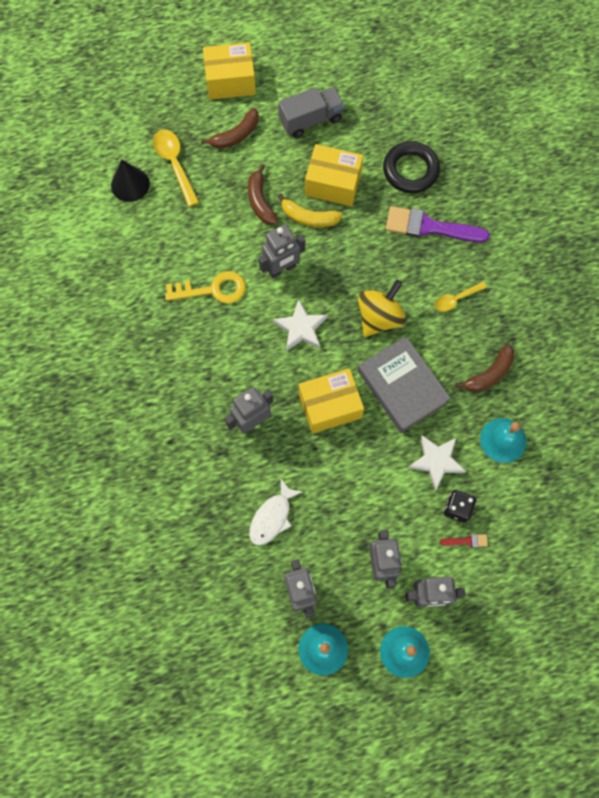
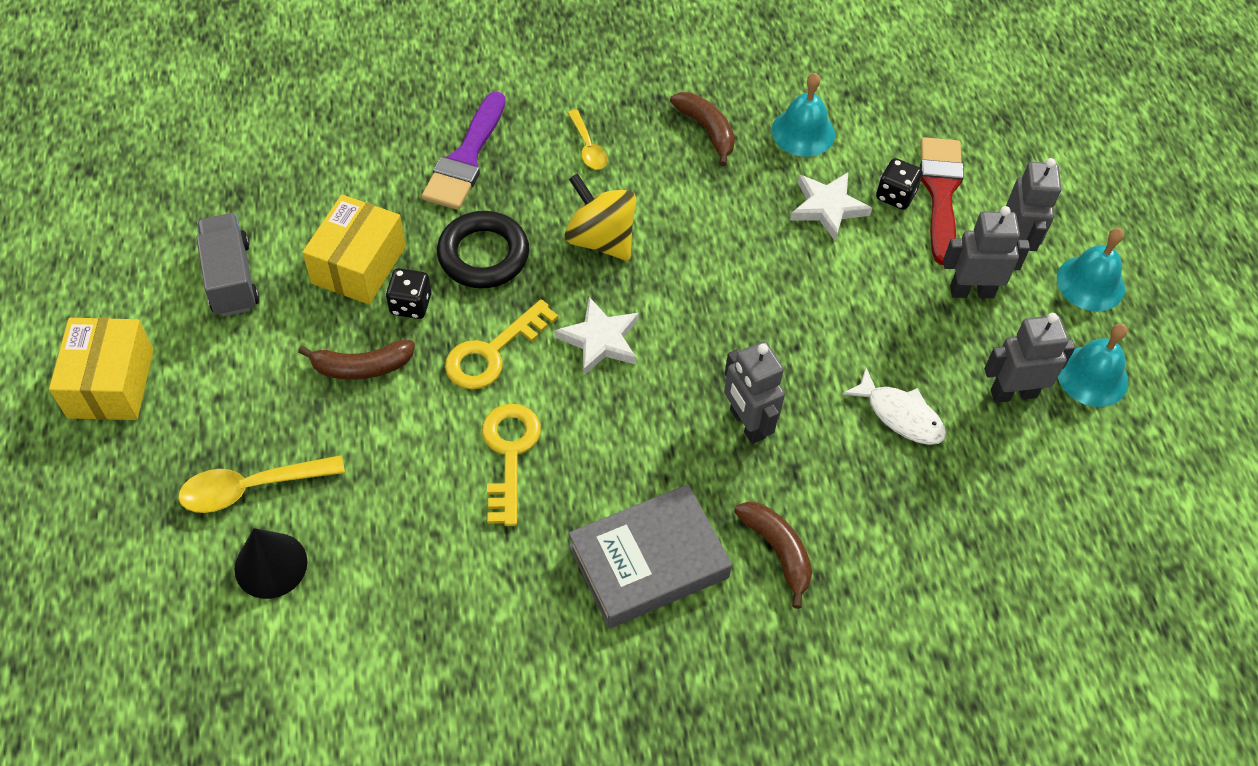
camera: 85 degrees left, 15 degrees down
(236, 135) = (224, 388): brown banana -> brown banana (778, 551)
(282, 269) = (493, 352): grey robot -> yellow key
(308, 217) = (410, 305): yellow banana -> black dice
(330, 406) = (732, 319): yellow box -> none
(402, 387) = (713, 229): grey book -> grey book (648, 561)
(410, 170) = (364, 166): black ring -> black ring (483, 255)
(467, 541) = (940, 193): red brush -> red brush, size x2.42

